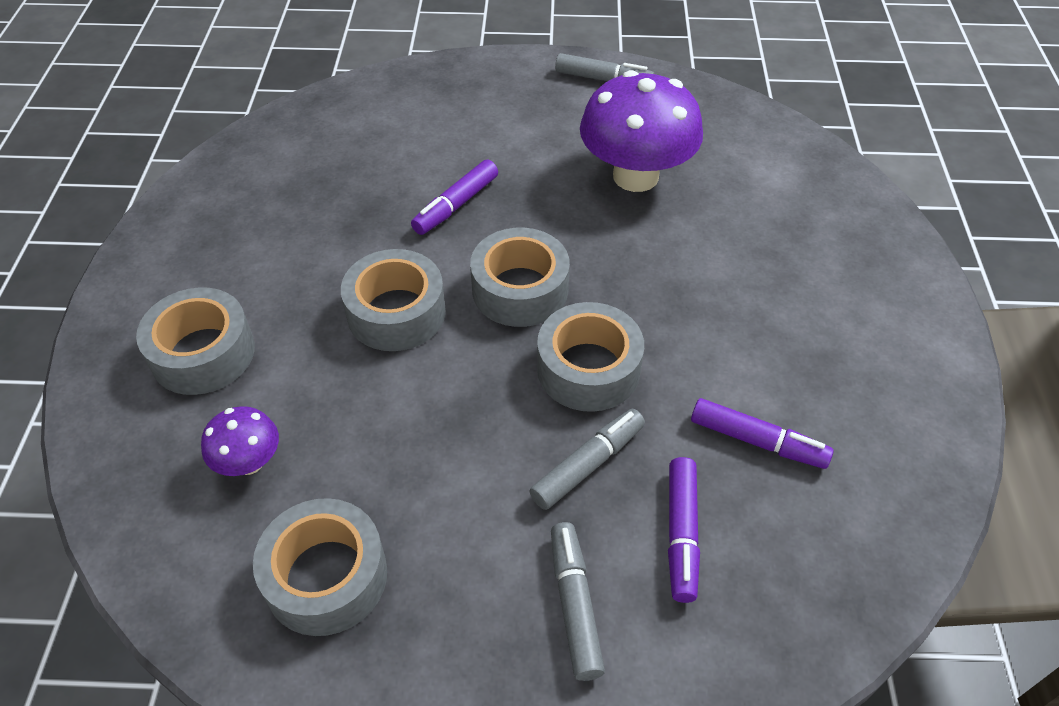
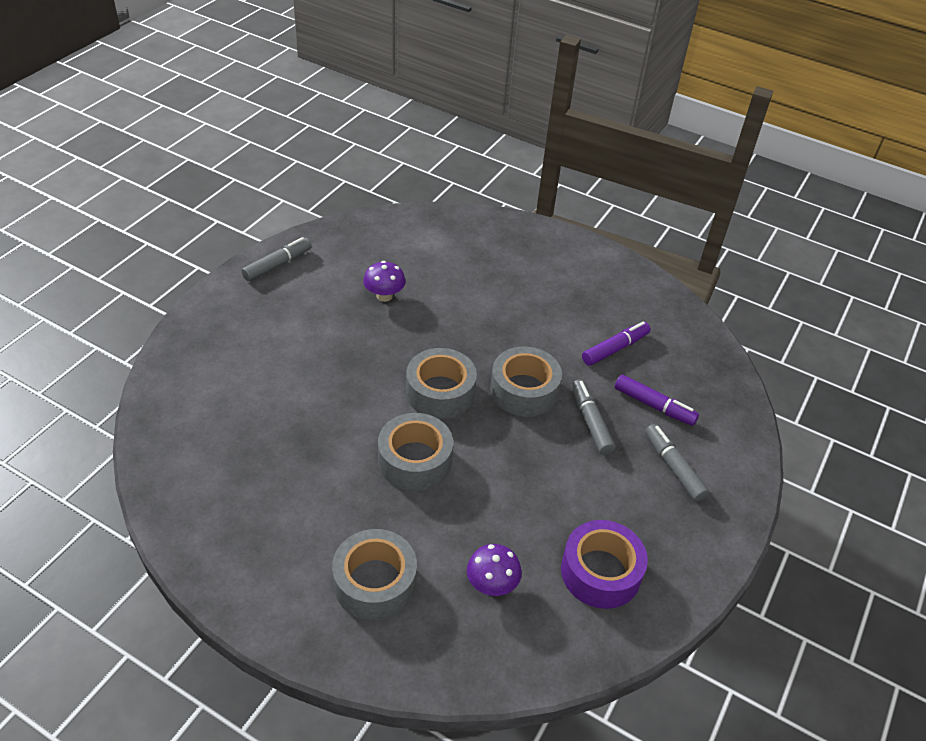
camera: 65 degrees left, 5 degrees down
(326, 576) = (600, 572): grey tape -> purple tape
(456, 205) = (338, 390): purple marker -> none
(574, 604) = (673, 467): grey marker -> grey marker turned 45 degrees clockwise
(635, 176) = (384, 296): purple mushroom -> purple mushroom, size x0.49

